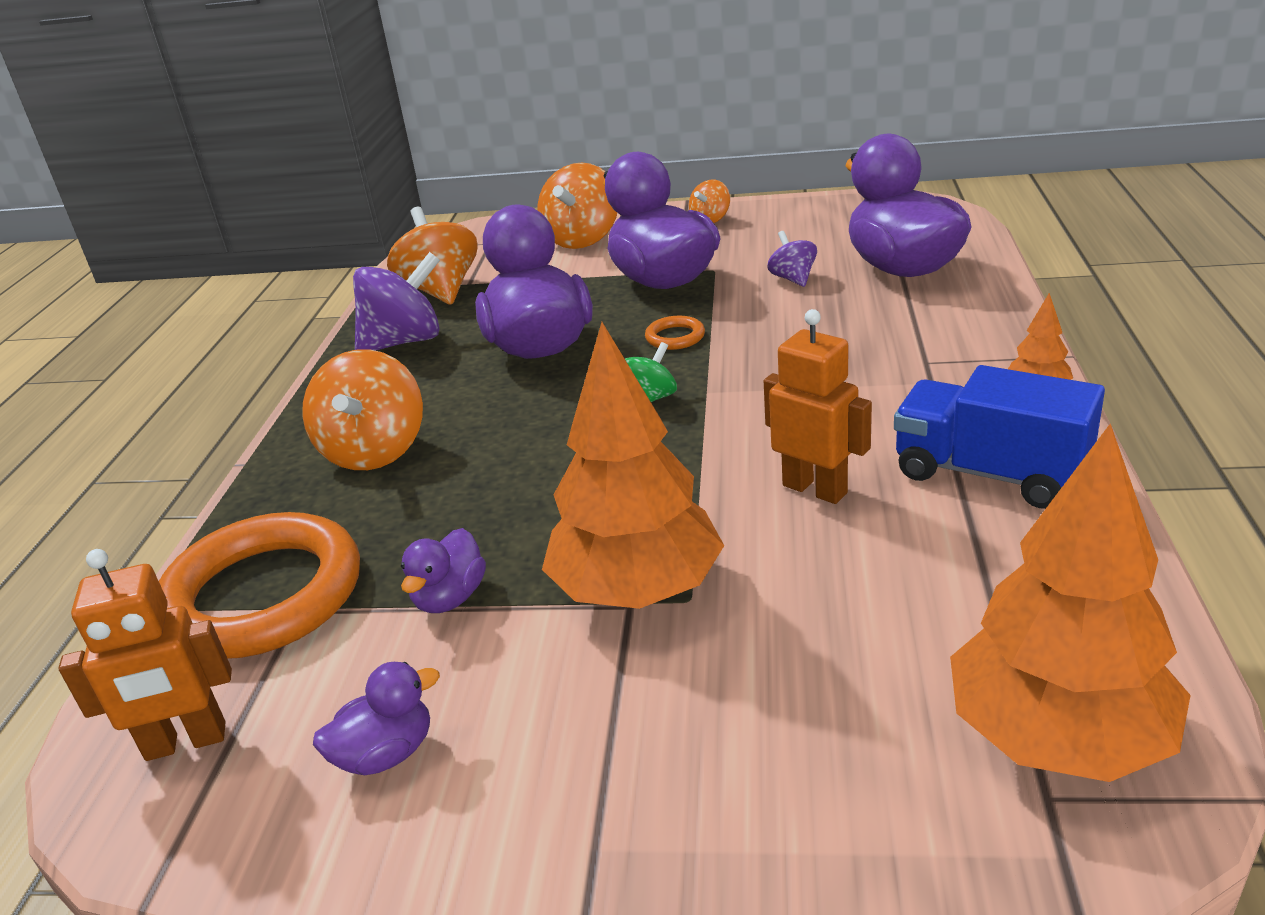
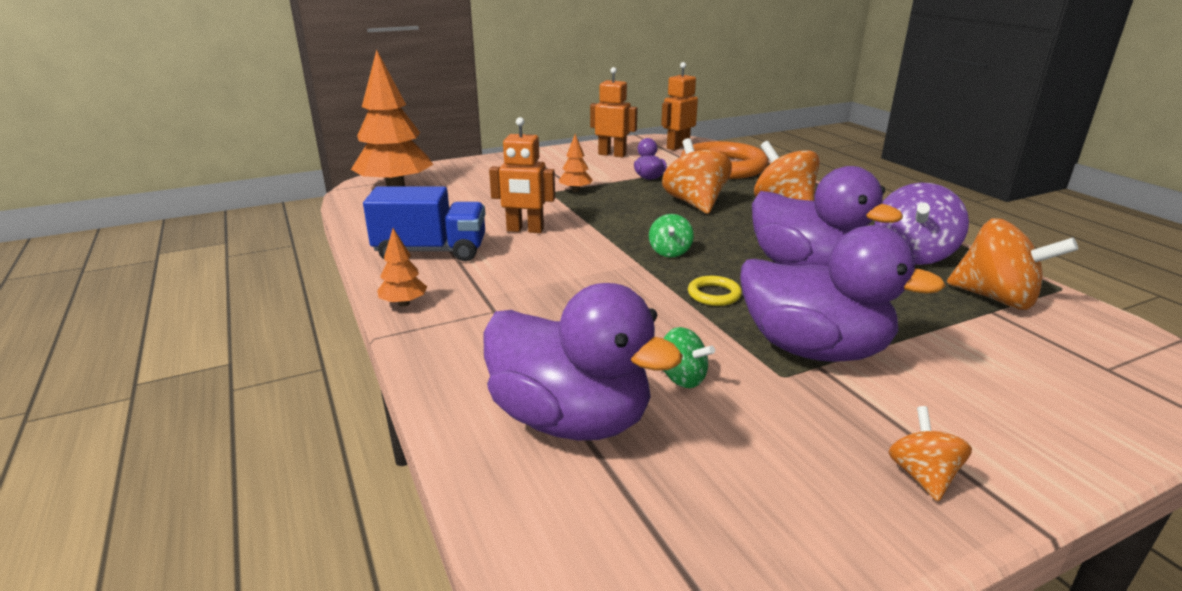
camera: 145 degrees right, 5 degrees down
(386, 754) = (612, 154): purple duck -> orange robot
(582, 239) = (1014, 395): orange spinning top -> orange spinning top (695, 203)
(637, 590) = (575, 190): orange tree -> orange tree, size x0.43
(675, 337) = (714, 294): orange ring -> yellow ring
(793, 279) = (682, 378): purple spinning top -> green spinning top

